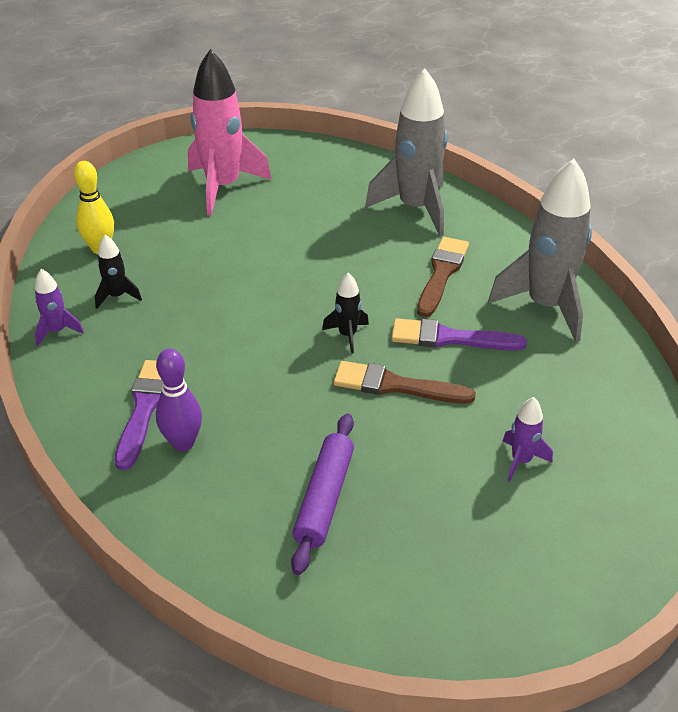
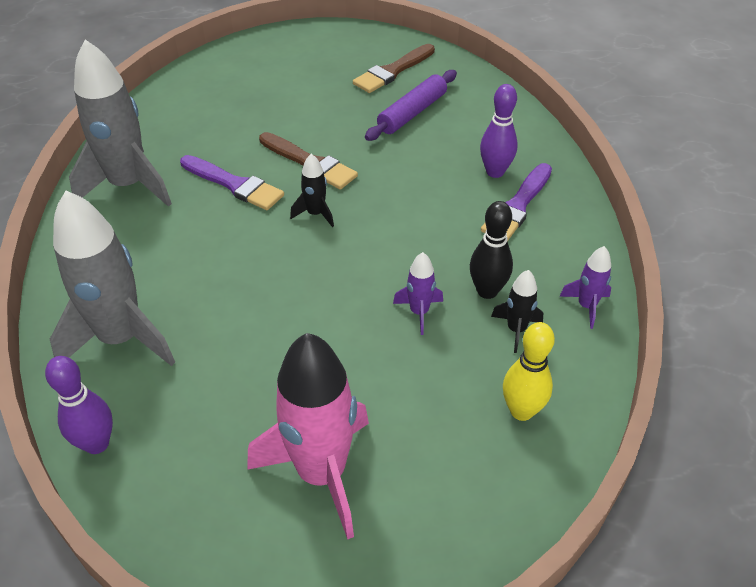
camera: 155 degrees left, 5 degrees up
(151, 317) = (487, 291): none -> black bowling pin
(371, 163) = (97, 443): none -> purple bowling pin
(442, 273) = (180, 245): brown brush -> brown brush (392, 71)
(521, 460) = (270, 96): purple rocket -> purple rocket (419, 312)

